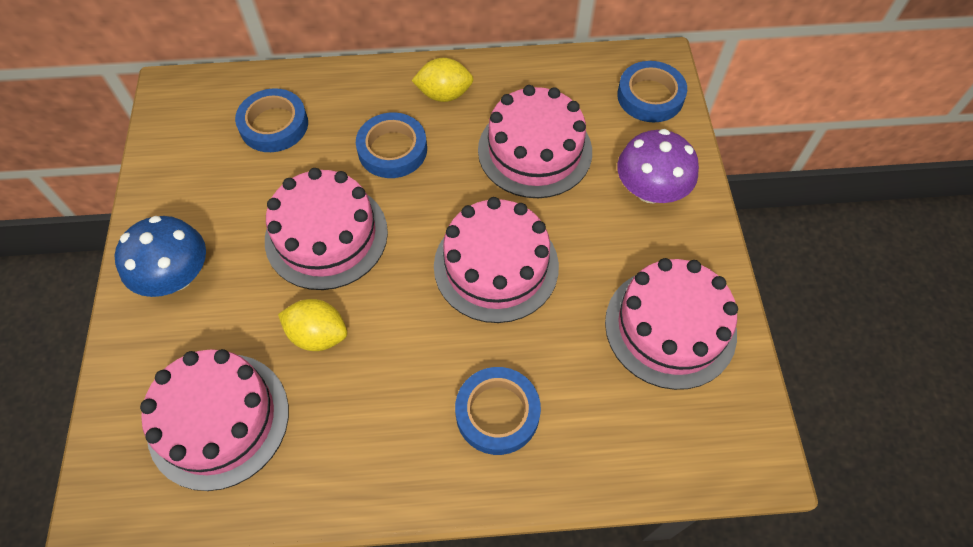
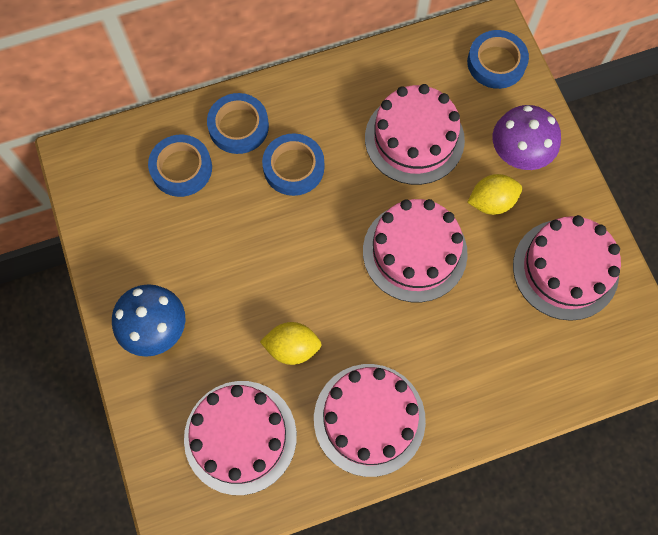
camera: 15 degrees left, 10 degrees up
(326, 235) = (266, 260): pink cake -> pink cake (369, 419)
(444, 94) = (320, 102): yellow lemon -> yellow lemon (491, 202)
(497, 413) = (454, 373): blue tape -> blue tape (238, 126)

